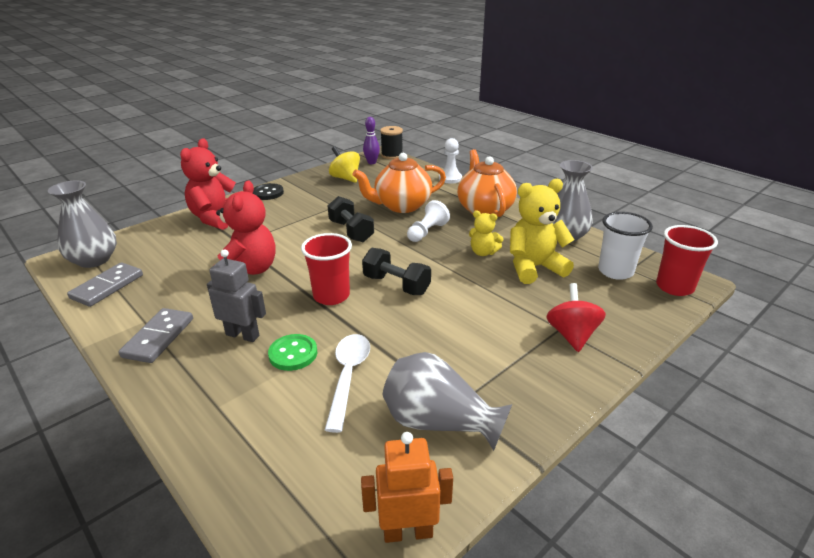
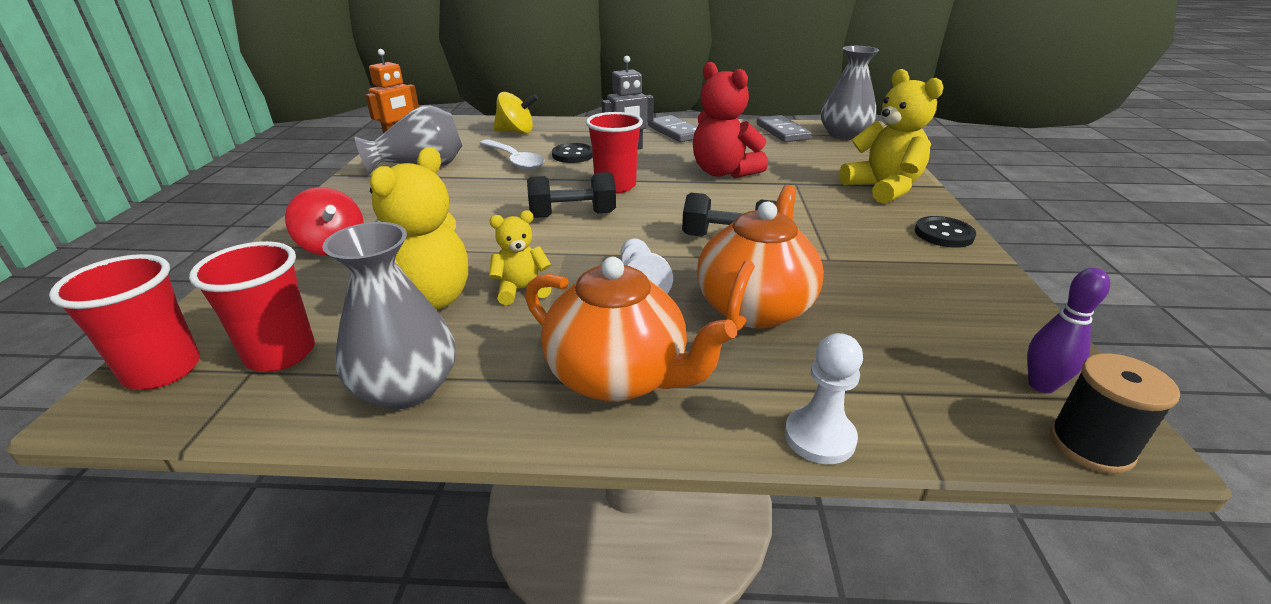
camera: 135 degrees right, 0 degrees up
(216, 218) = (883, 188): red teddy bear -> yellow teddy bear
(293, 354) = (573, 155): green button -> black button
(345, 178) = (954, 313): yellow spinning top -> yellow spinning top (516, 132)
(615, 271) = (280, 354): white cup -> red cup

